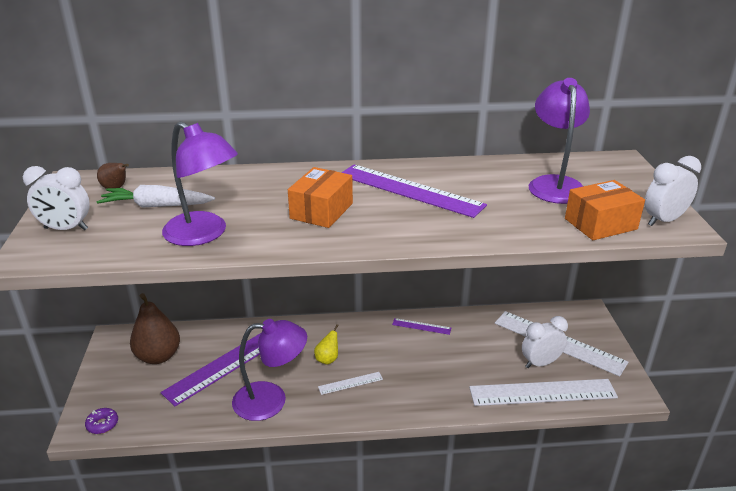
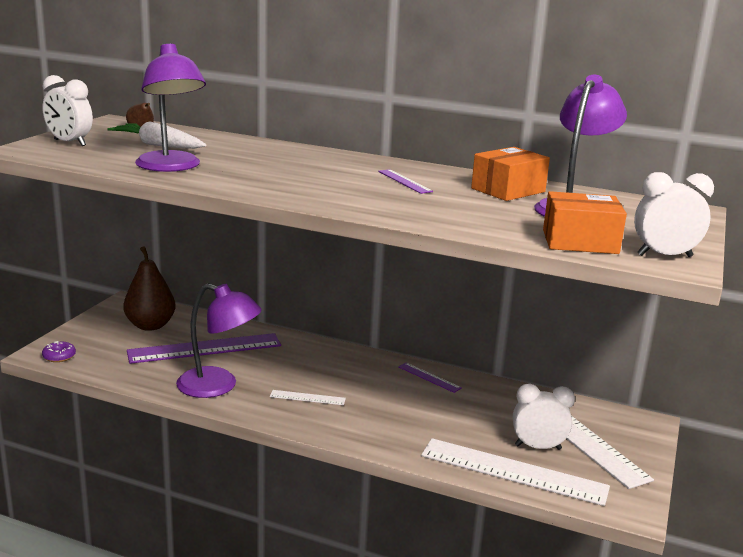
camera: 25 degrees right, 10 degrees down
(321, 211) = (296, 176): orange box -> orange box (508, 190)
(327, 359) = (303, 373): yellow pear -> none
(409, 190) = (404, 181): purple ruler -> purple ruler, size x0.46

